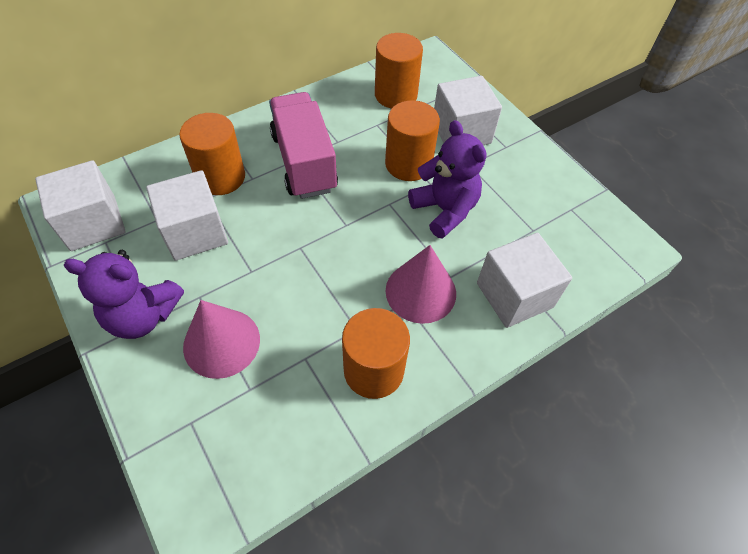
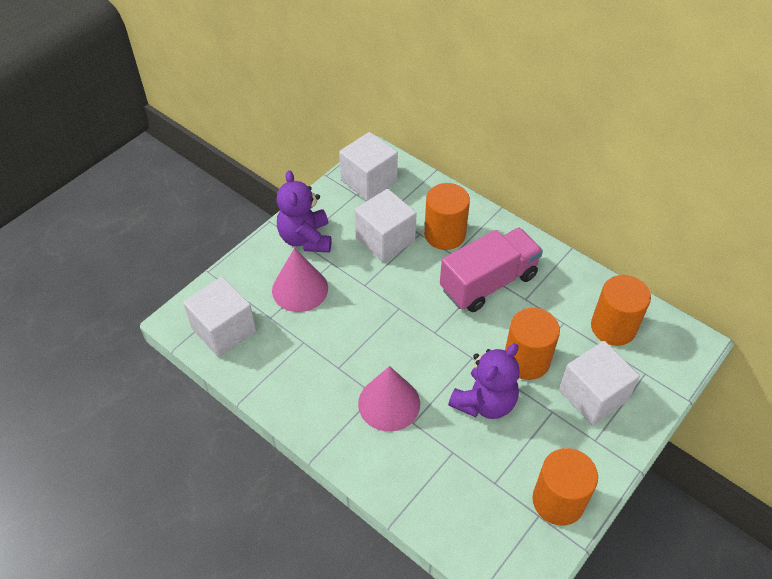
camera: 75 degrees right, 5 degrees down
(373, 370) = (307, 388): orange cylinder -> orange cylinder (558, 501)
(514, 295) = (413, 477): white cube -> white cube (224, 330)

